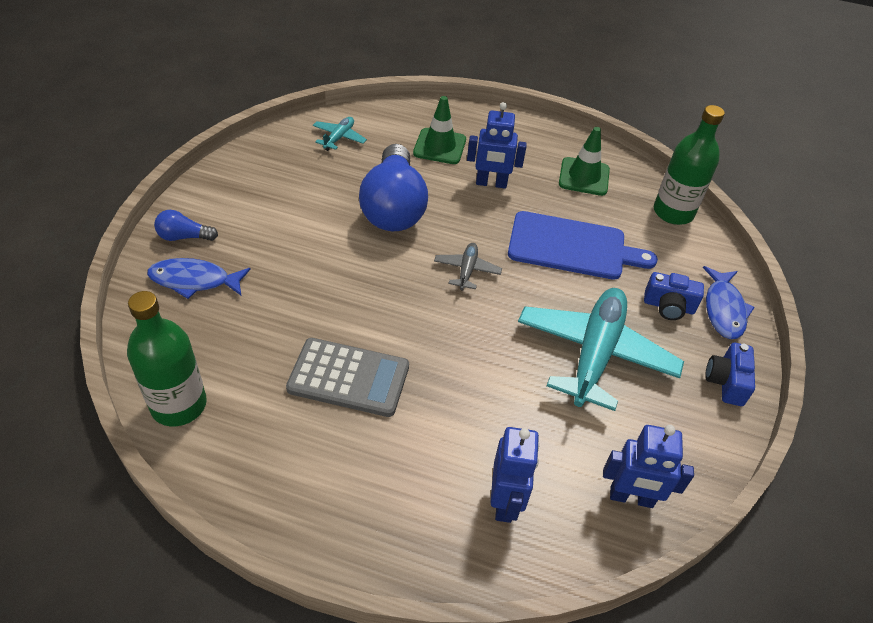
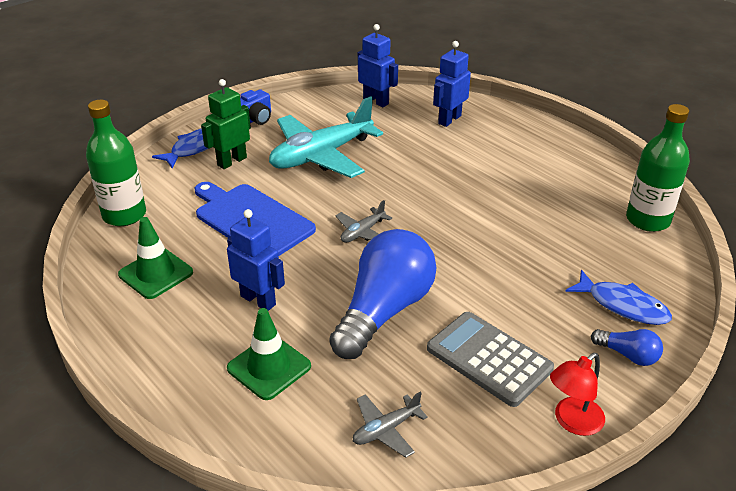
camera: 145 degrees left, 10 degrees down
(218, 178) = (572, 422): none -> red lamp
(339, 138) = (386, 429): turquoise plane -> grey plane
(348, 378) = (511, 197): grey calculator -> grey calculator (489, 359)
(668, 306) = (231, 161): blue camera -> green robot

